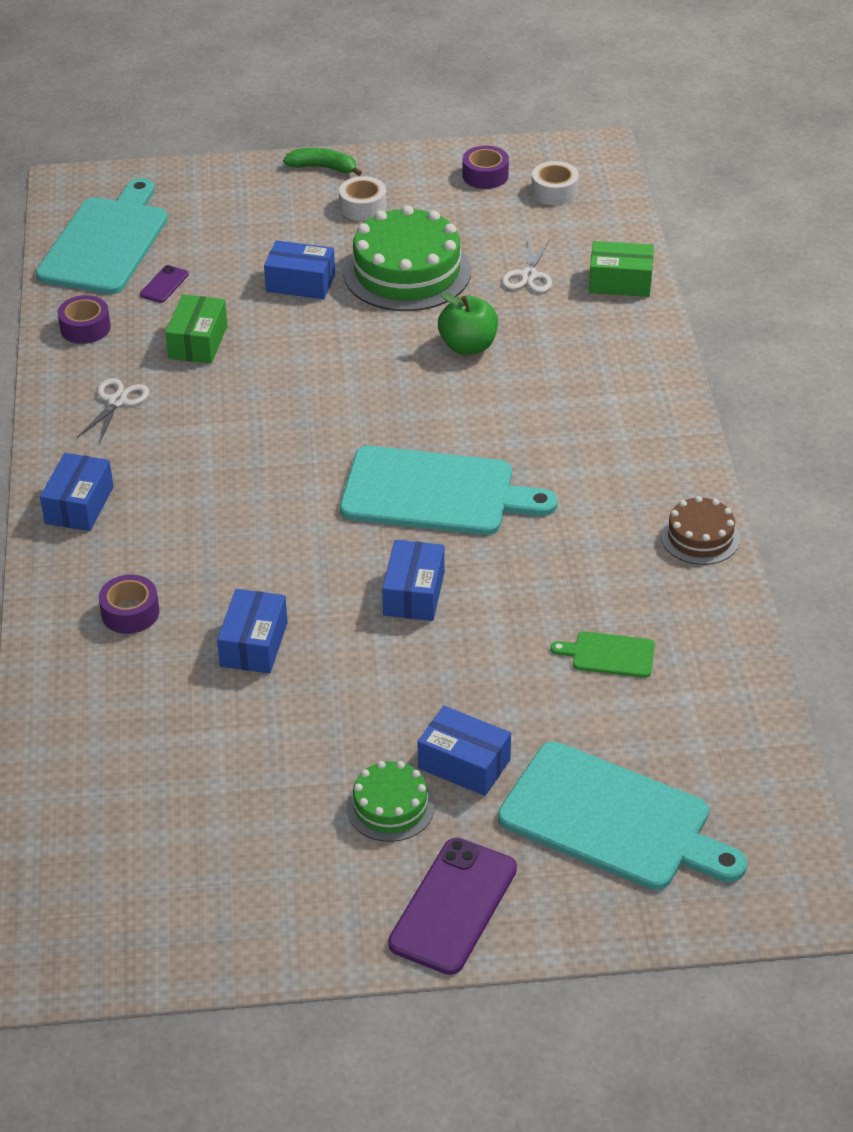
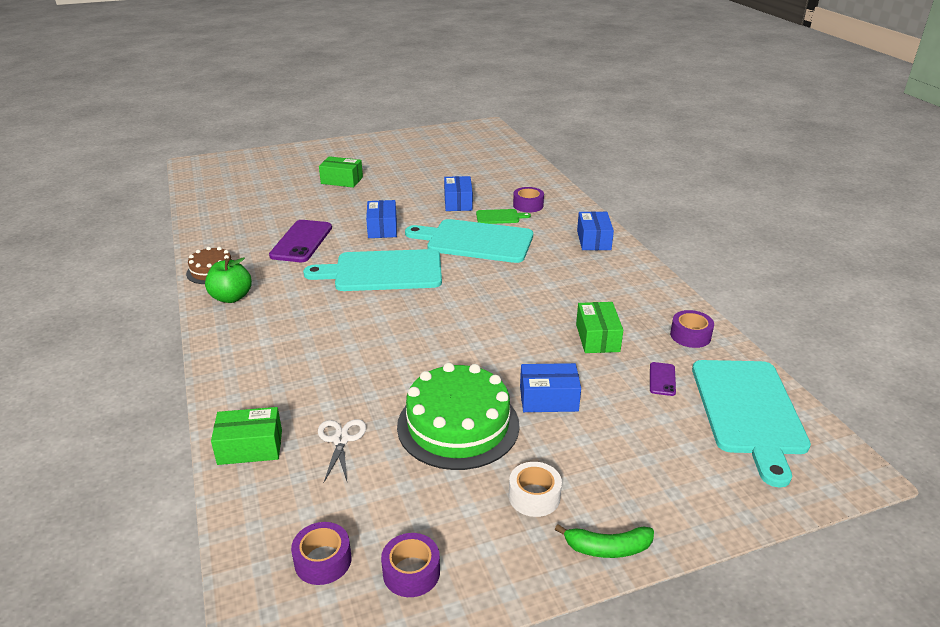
camera: 165 degrees right, 10 degrees down
(117, 401) = (621, 292): white scissors -> none
(390, 806) = (371, 167): green cake -> none
(453, 906) = (339, 150): purple phone -> purple phone (301, 241)
(464, 764) = (342, 180): blue box -> green box
(468, 346) = (384, 365): green apple -> green apple (231, 297)
(554, 191) = (323, 560): white tape -> purple tape
(609, 655) = (272, 219): green cutting board -> green cutting board (499, 217)
(613, 820) = (273, 174): turquoise cutting board -> turquoise cutting board (475, 241)

